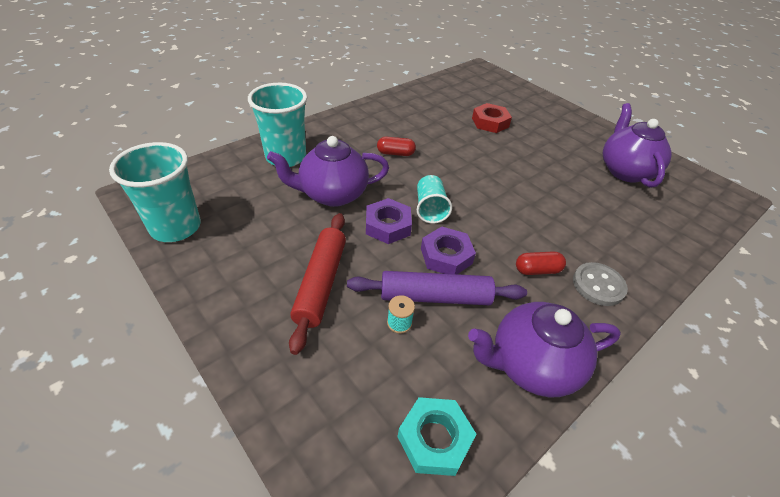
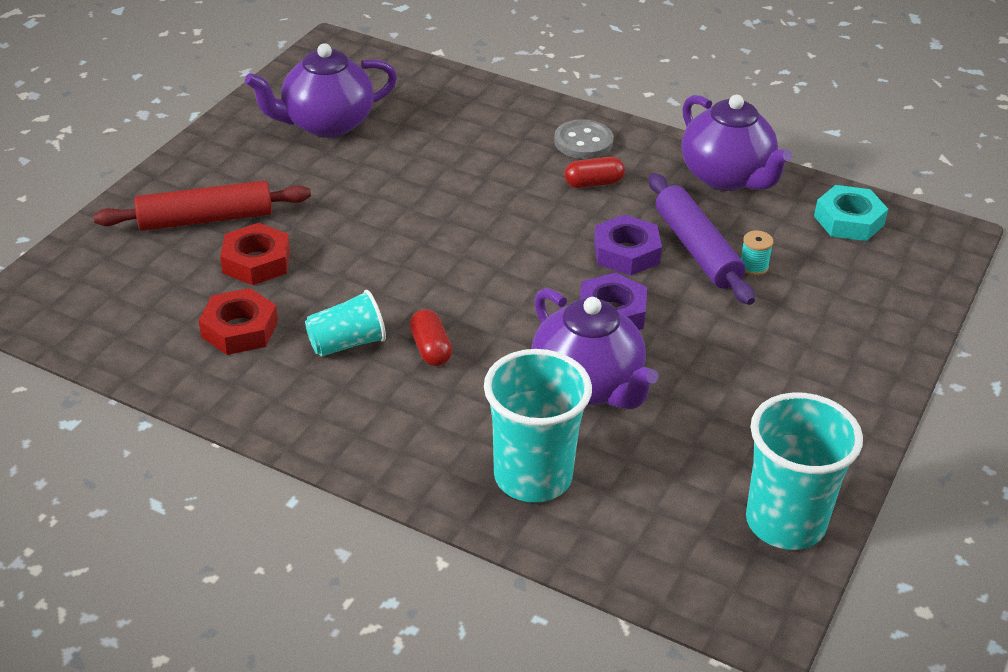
camera: 110 degrees left, 5 degrees down
(321, 283) = (754, 340): red rolling pin -> red rolling pin (205, 219)
(430, 209) = (546, 283): turquoise cup -> turquoise cup (347, 343)
(440, 109) = (239, 329): none -> red nut
(537, 270) = (593, 183): red capsule -> red capsule turned 75 degrees counterclockwise

